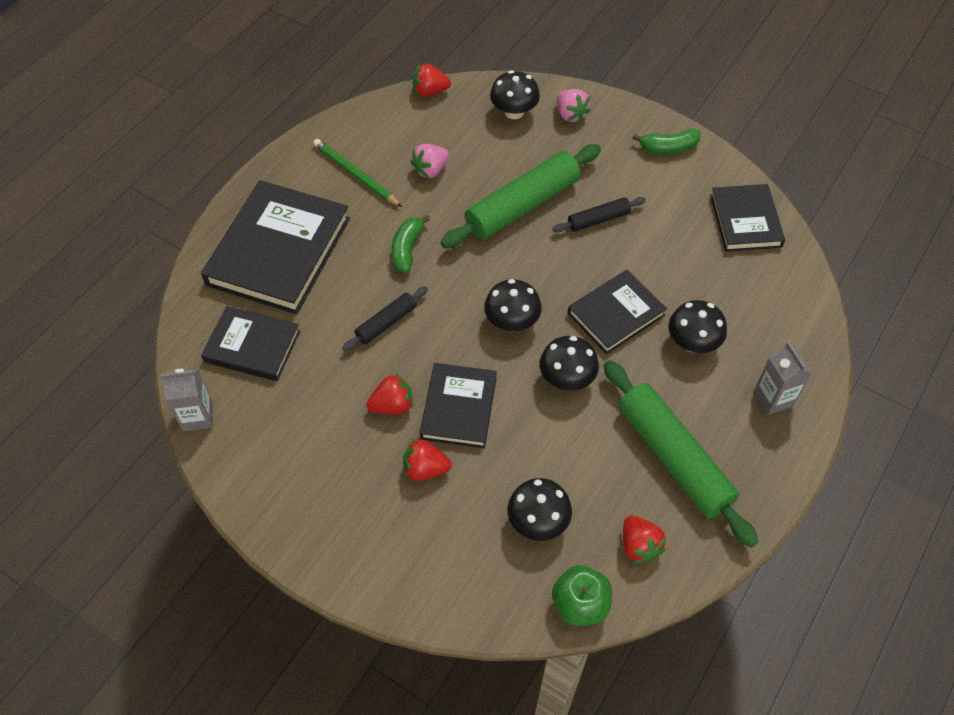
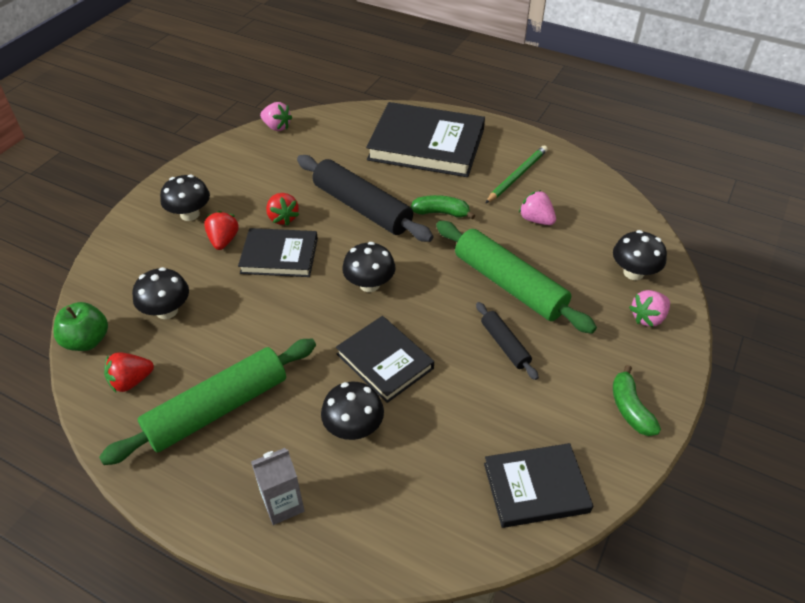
camera: 85 degrees right, 10 degrees down
(197, 416) = (277, 127): grey carton -> pink strawberry
(252, 346) = (336, 143): black book -> none
(386, 323) = (362, 207): black rolling pin -> black rolling pin, size x2.00
(430, 92) = (636, 212): red strawberry -> none
(567, 378) = (308, 325): black mushroom -> black mushroom (190, 214)

